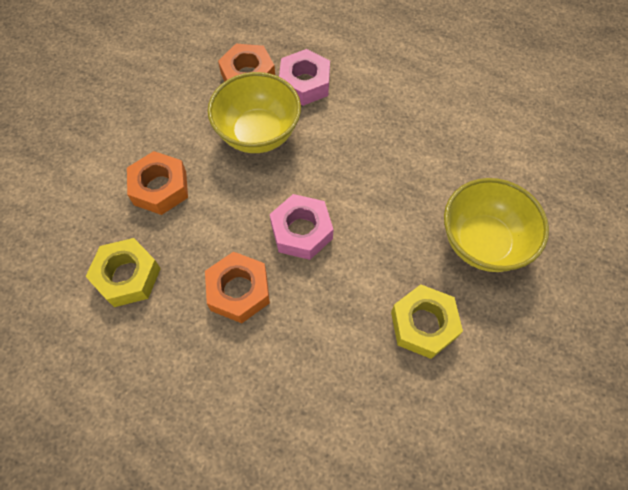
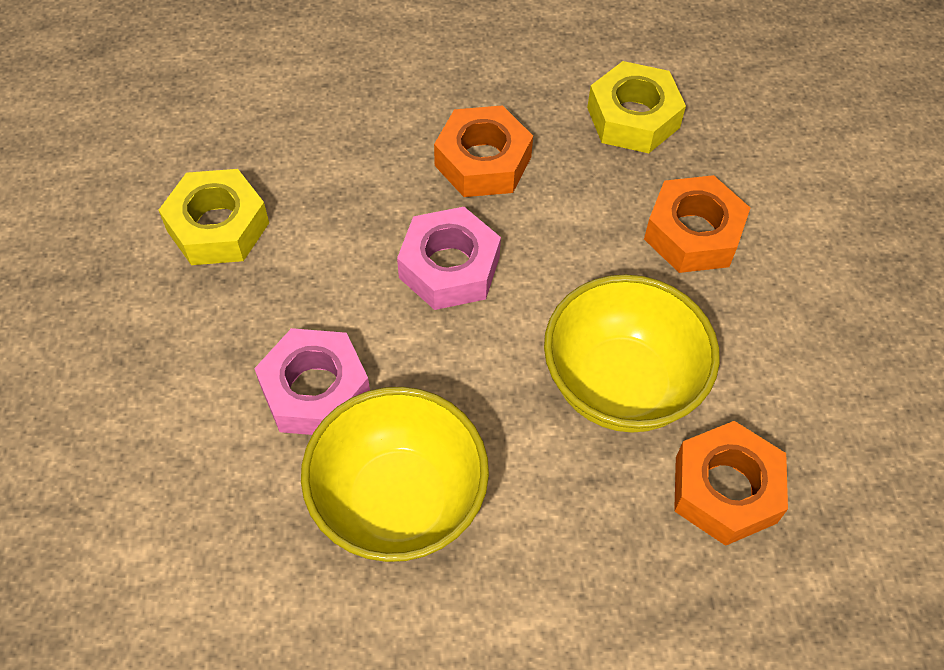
camera: 150 degrees right, 5 degrees down
(304, 83) = (614, 527): pink nut -> pink nut (315, 390)
(482, 242) = (166, 374): yellow bowl -> yellow bowl (399, 501)

